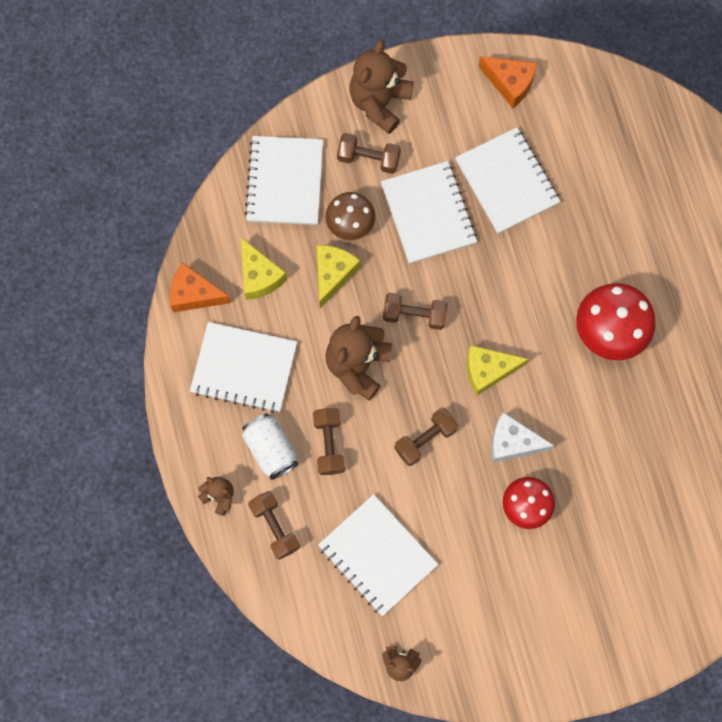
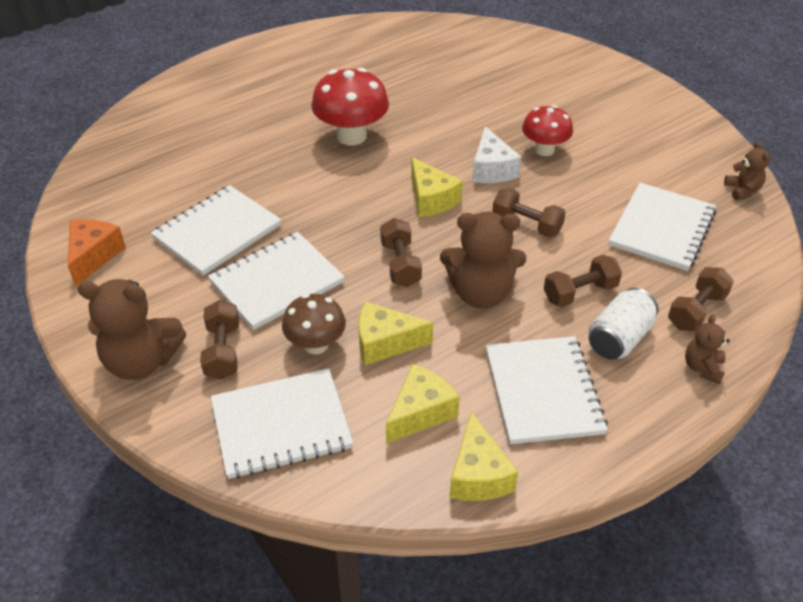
camera: 110 degrees left, 30 degrees down
(194, 294) = (478, 475): orange cheese -> yellow cheese

